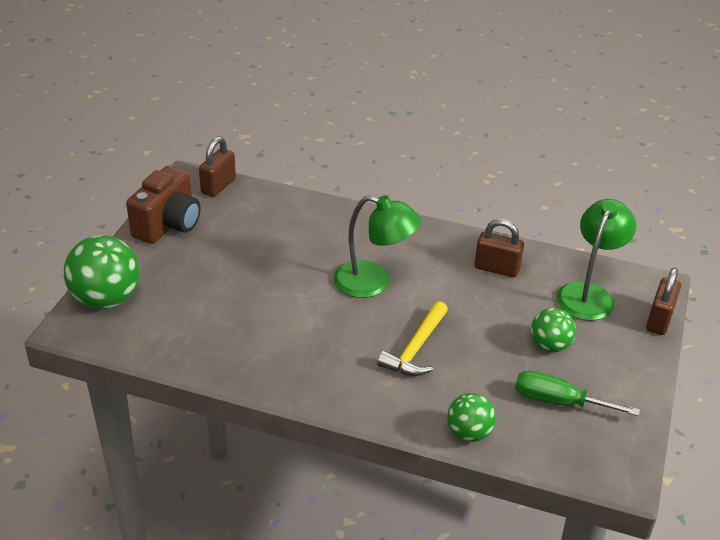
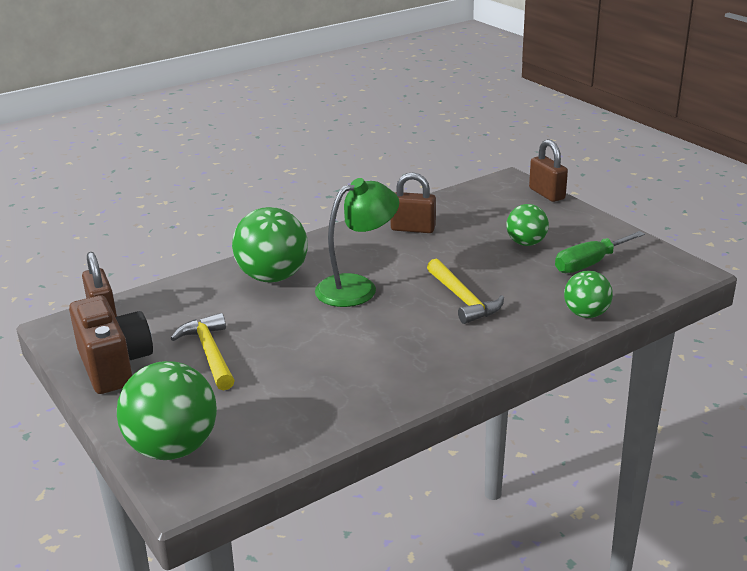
camera: 50 degrees left, 10 degrees down
(219, 257) = (210, 353): none -> yellow hammer
(343, 233) = (272, 277): none -> green ball
(496, 268) = (413, 229): brown padlock -> brown padlock turned 45 degrees clockwise
(589, 294) = (488, 206): green lamp -> none

